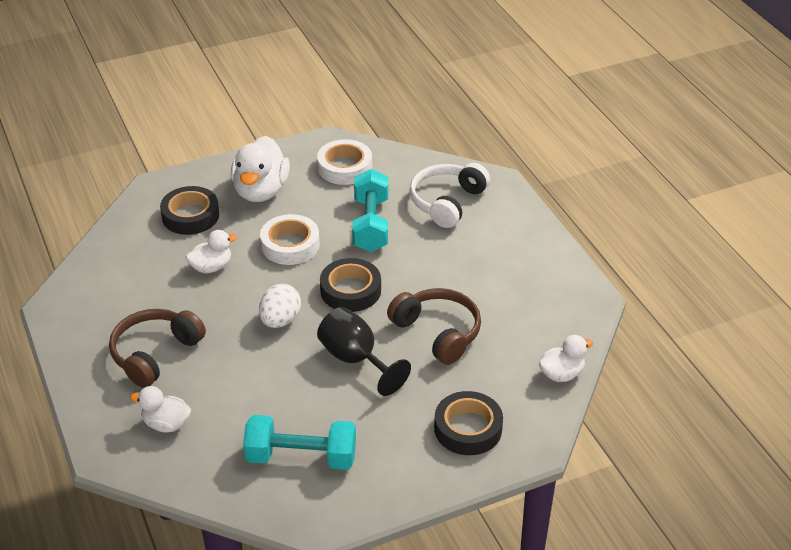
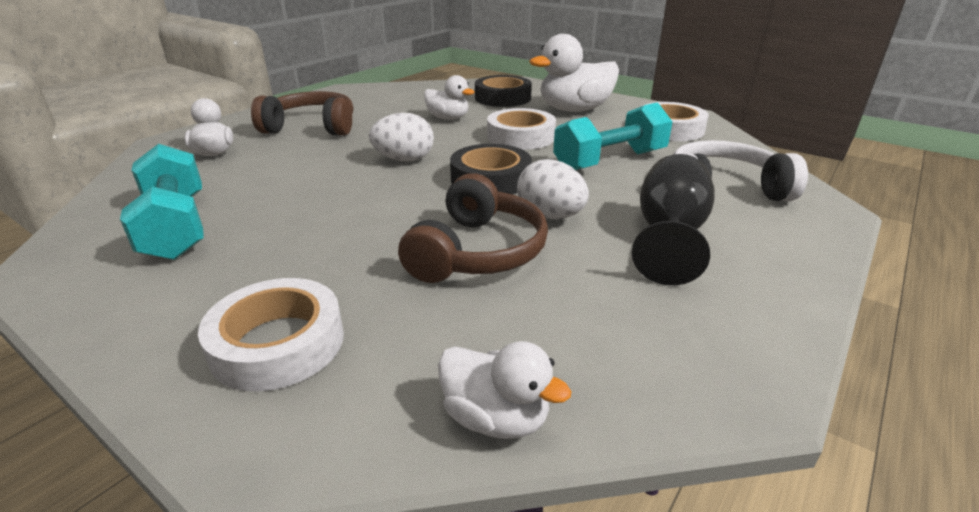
camera: 60 degrees right, 10 degrees down
(356, 360) = (374, 212): black goblet -> black goblet (669, 236)
(421, 287) = (550, 216): none -> white egg
(468, 428) = (278, 343): black tape -> white tape

